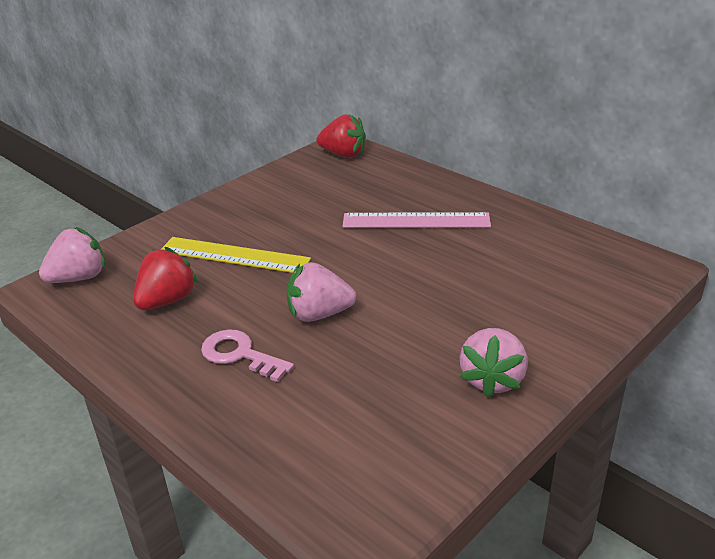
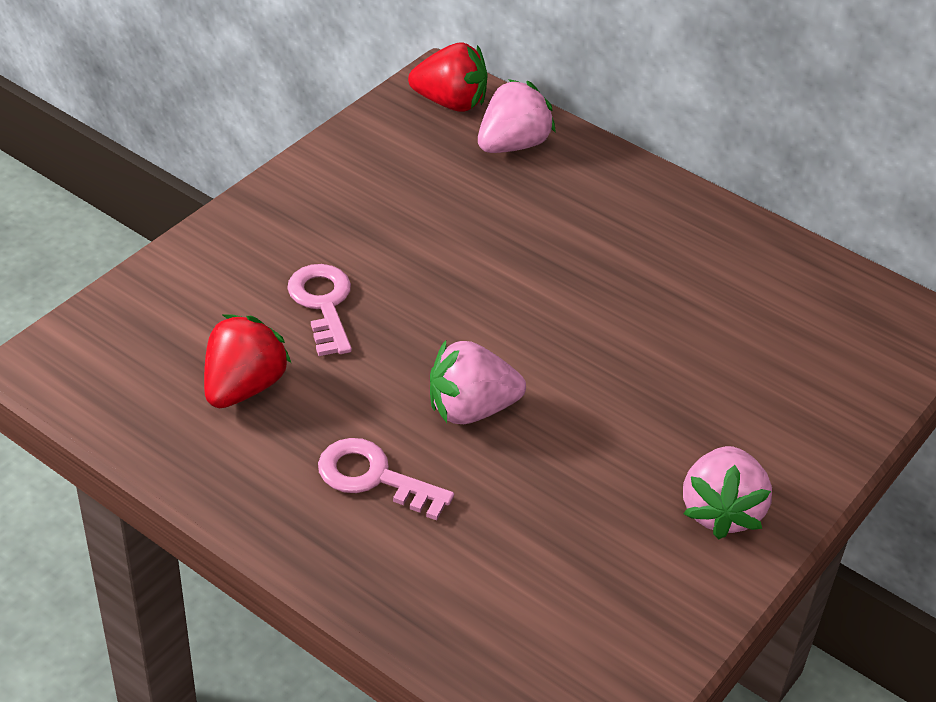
camera: 10 degrees left, 10 degrees up
(79, 278) = (95, 346): pink strawberry -> pink strawberry (512, 145)
(234, 255) = (323, 304): yellow ruler -> pink key
(416, 220) = (584, 240): pink ruler -> none

